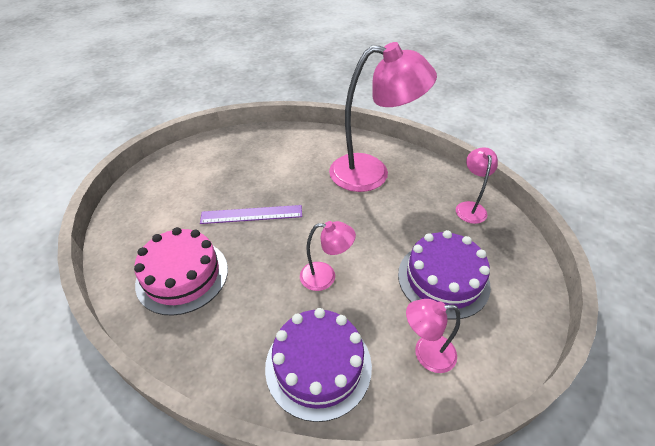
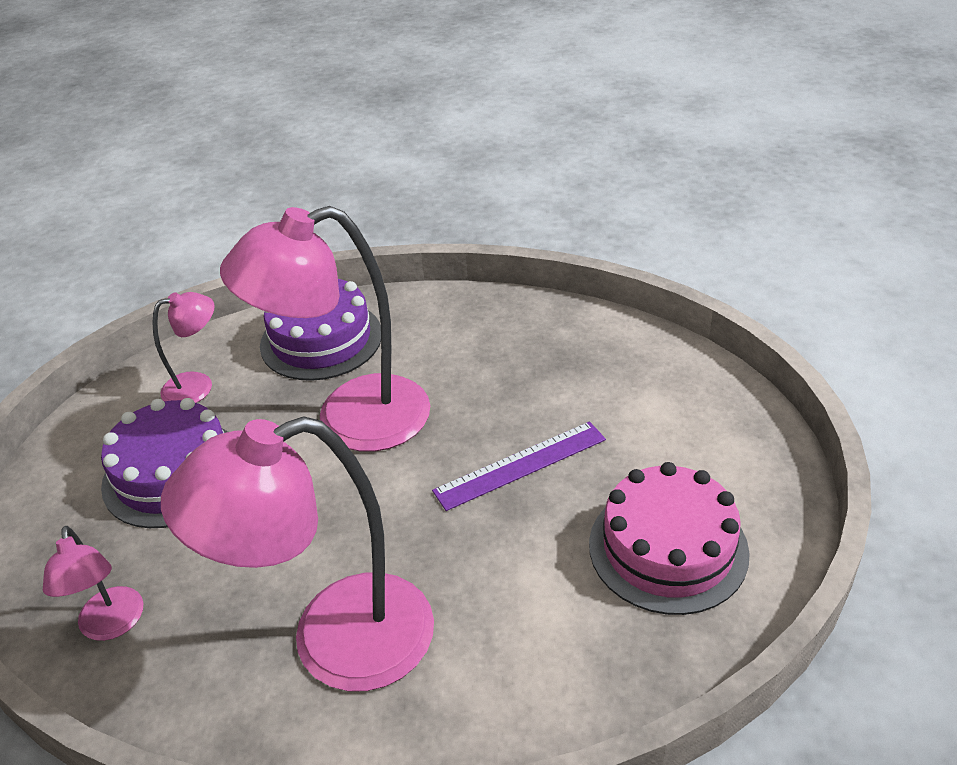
camera: 160 degrees right, 5 degrees down
(182, 275) = (545, 358): pink cake -> pink cake (668, 548)
(325, 276) = (350, 420): pink lamp -> pink lamp, size x2.08

